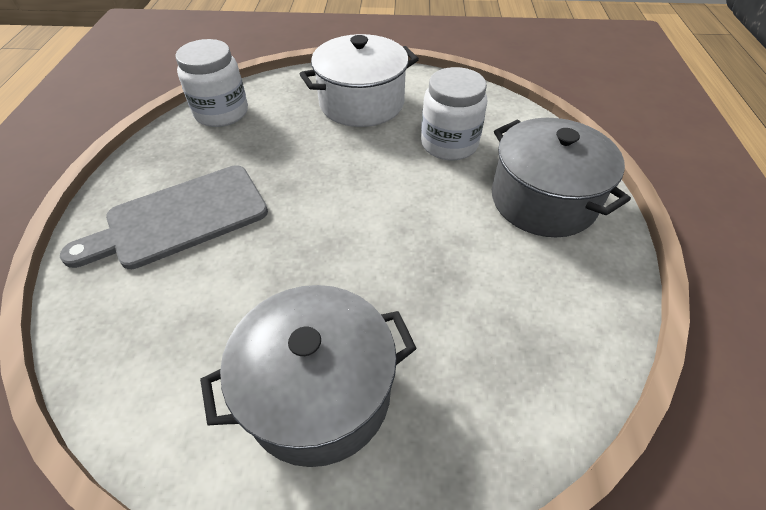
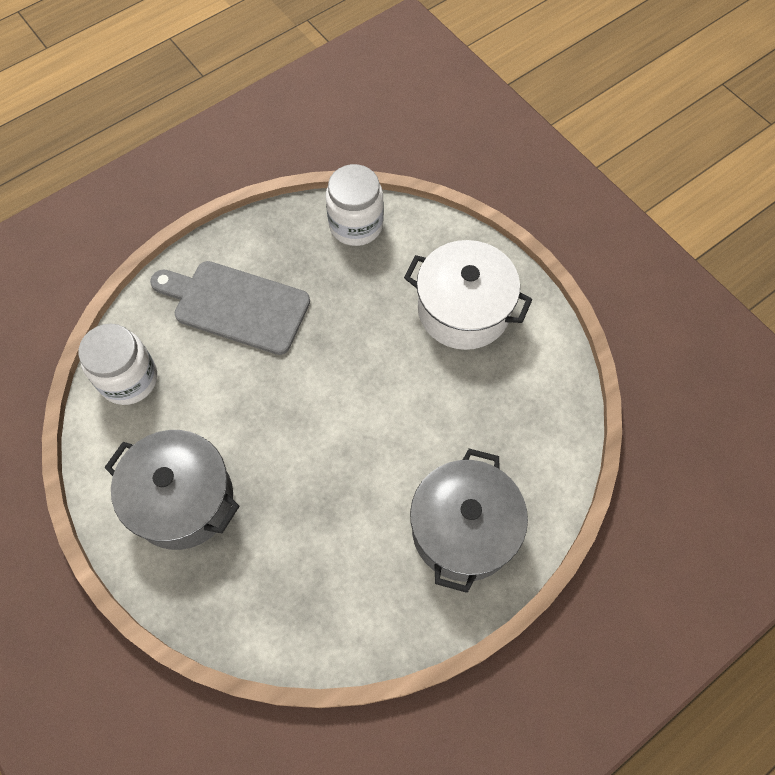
camera: 50 degrees right, 15 degrees up
(449, 144) = (471, 416): white jar -> white jar (129, 379)

